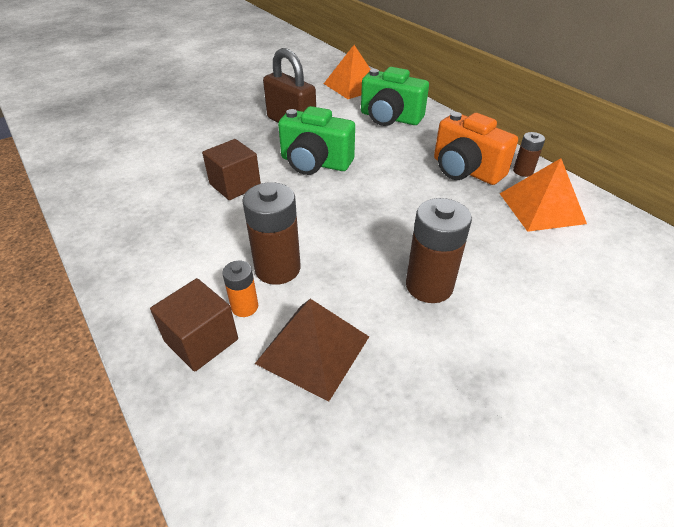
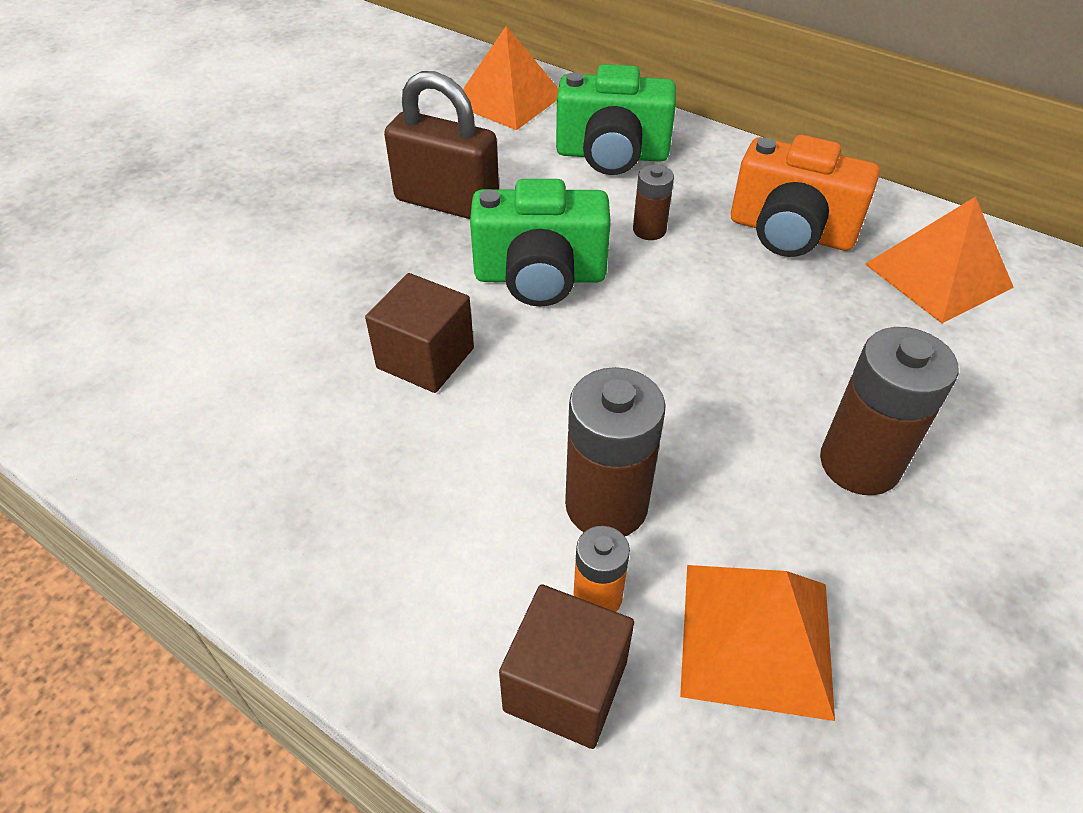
camera: 20 degrees left, 5 degrees up
(313, 350) = (756, 638): brown pyramid -> orange pyramid
(523, 171) = (875, 213): brown battery -> brown battery (649, 230)

